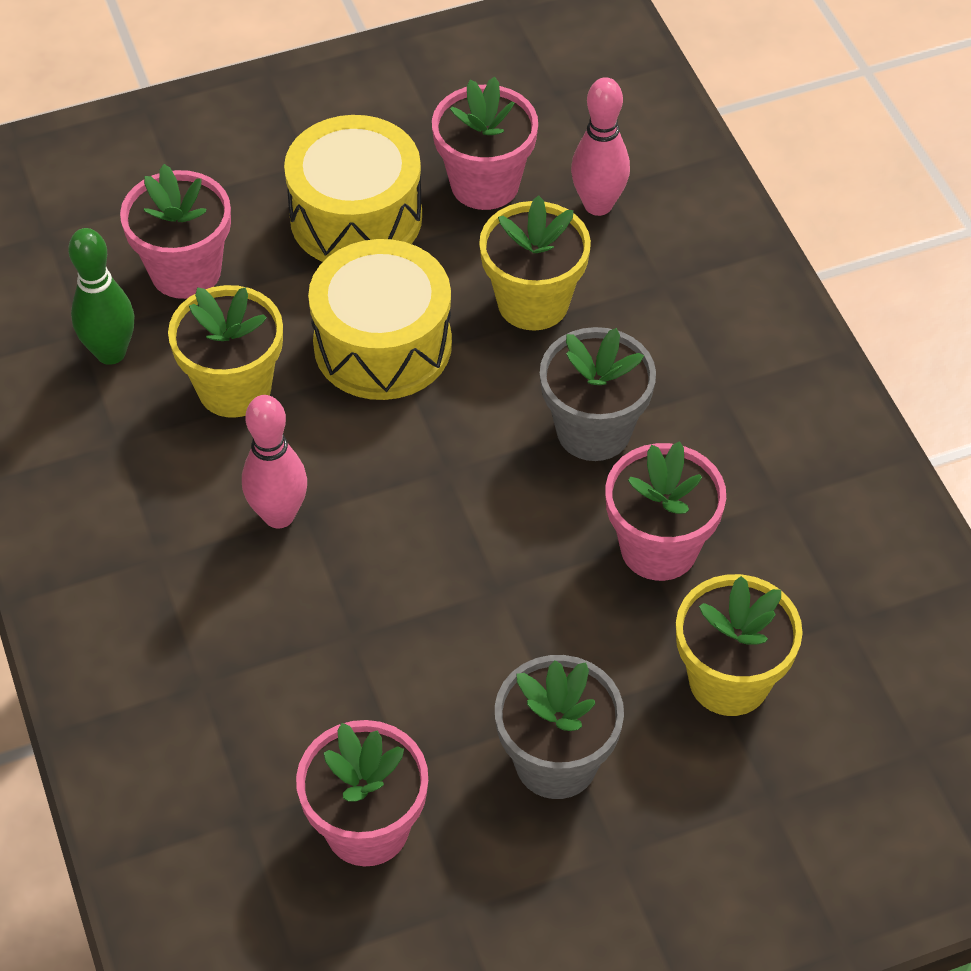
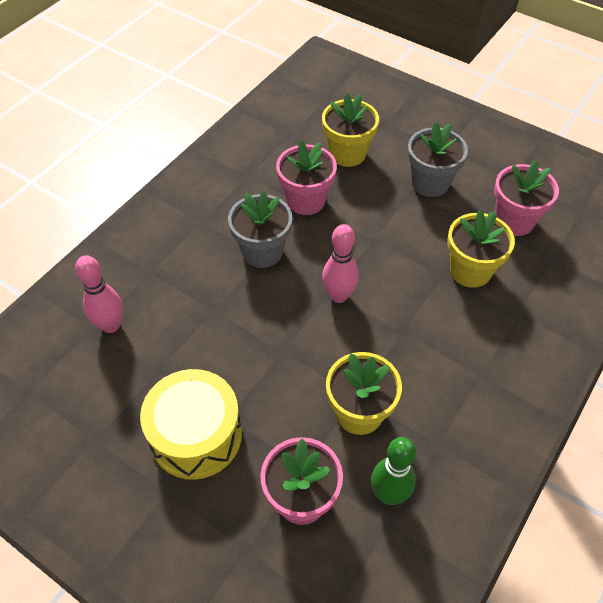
camera: 125 degrees left, 0 degrees up
(279, 515) = (413, 341): pink bowling pin -> pink bowling pin (339, 296)
(382, 344) = (277, 364): yellow drum -> none
(485, 184) = (127, 386): pink flower pot -> none
(533, 302) = (200, 316): yellow flower pot -> yellow flower pot (470, 271)

